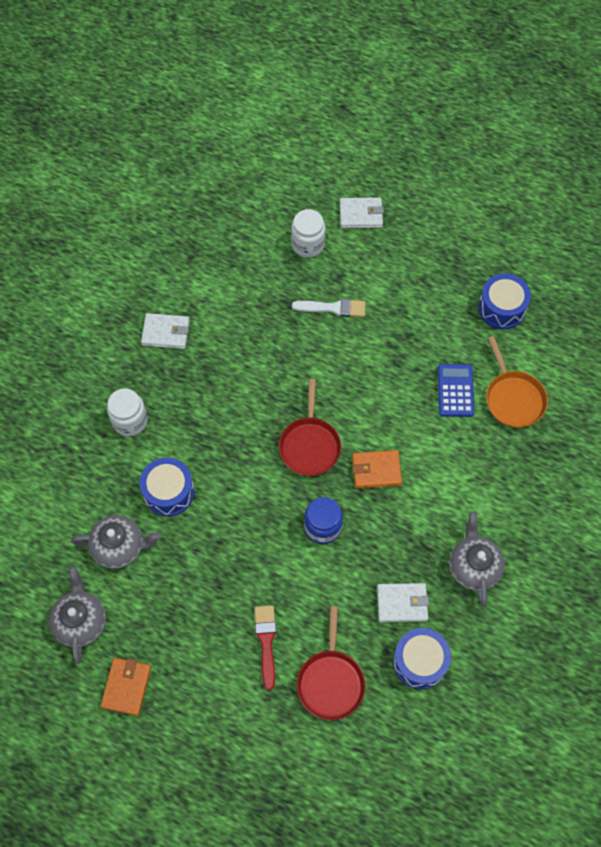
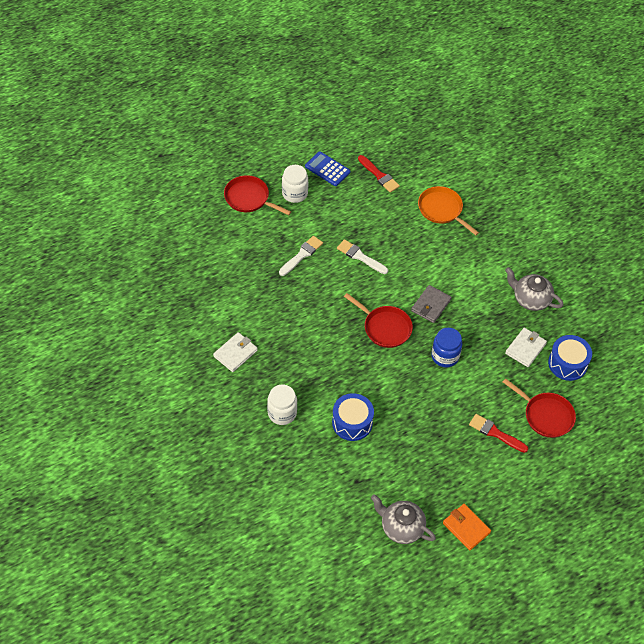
camera: 55 degrees left, 10 degrees down
(120, 547) = (367, 473): grey teapot -> none
(308, 244) = (244, 238): white jar -> white jar (294, 193)
(361, 215) = (249, 198): white wallet -> red pan
(376, 470) = (431, 305): orange wallet -> grey wallet
(379, 362) = (360, 256): none -> white brush
(455, 390) = (413, 233): blue calculator -> blue calculator (327, 169)
(501, 308) = (379, 175): blue drum -> red brush
(513, 398) = (442, 210): orange pan -> orange pan turned 150 degrees counterclockwise

